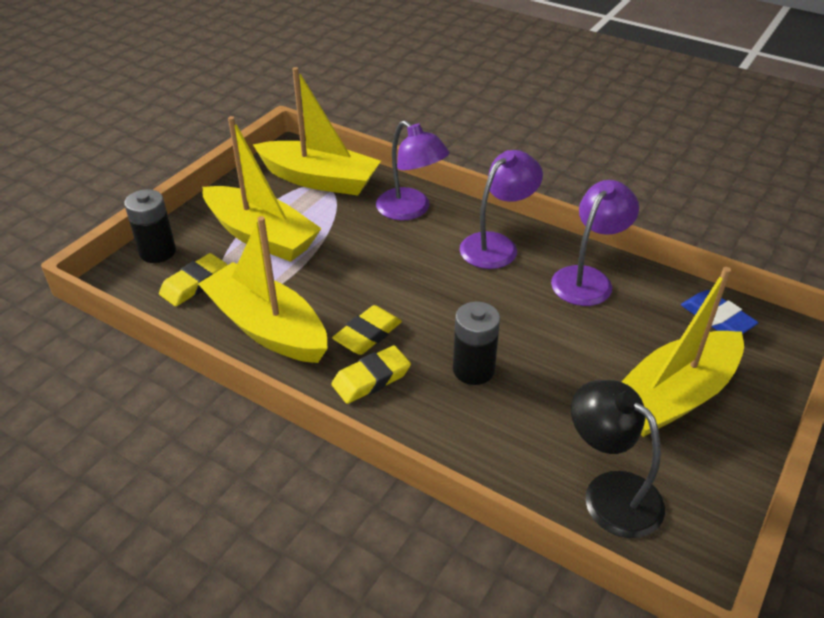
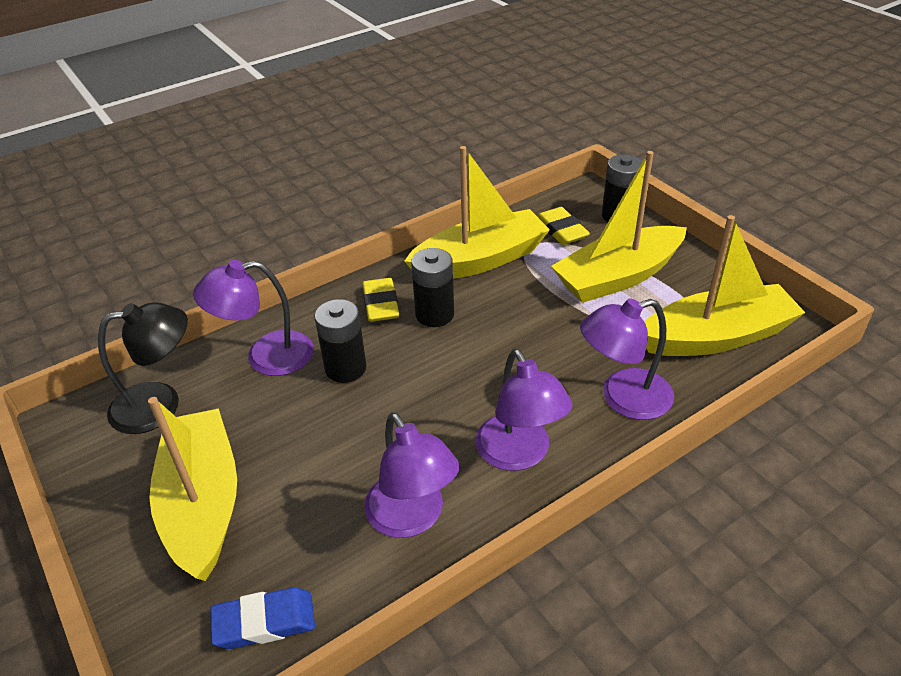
camera: 115 degrees right, 0 degrees up
(319, 179) = (716, 337): yellow boat -> yellow boat turned 150 degrees counterclockwise
(368, 334) = (435, 314): yellow eraser -> black battery
(495, 437) = (266, 356): none -> purple lamp

